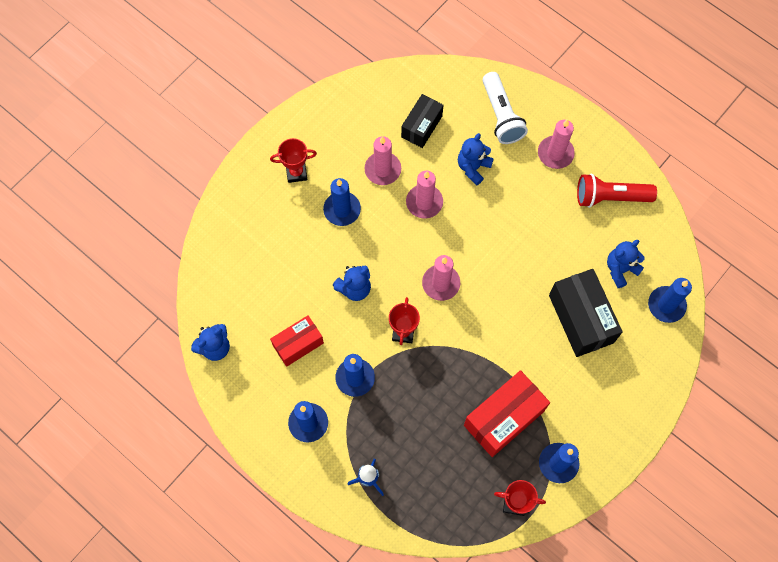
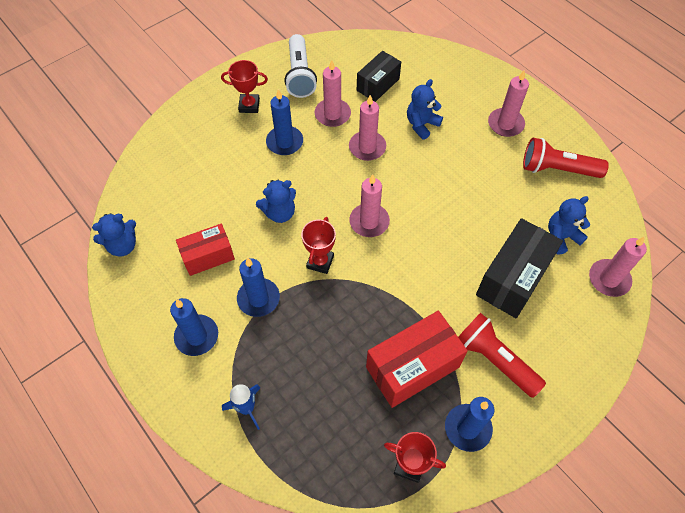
camera: 10 degrees right, 10 degrees down
(501, 115) = (456, 86): white flashlight -> white flashlight (300, 75)
(573, 399) = (494, 359): none -> red flashlight
(581, 319) = (513, 278): black box -> black box turned 45 degrees clockwise
(666, 305) = (609, 279): blue candle -> pink candle

